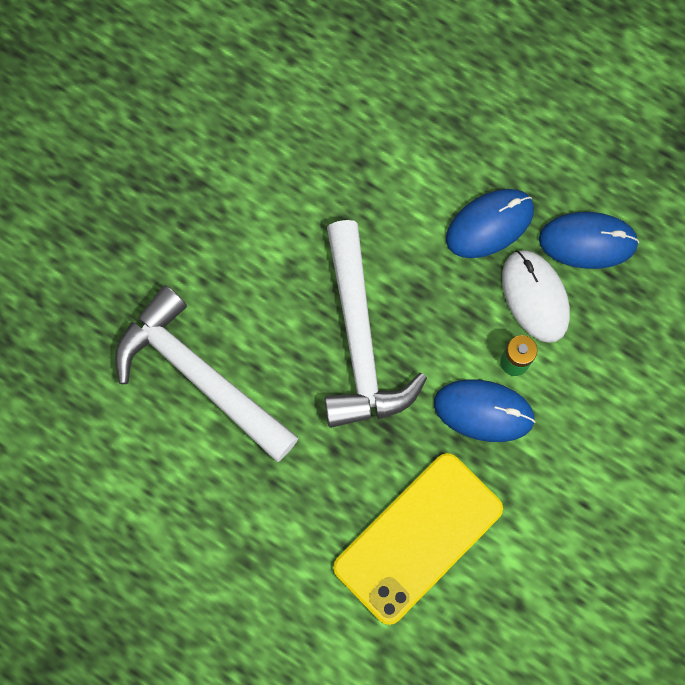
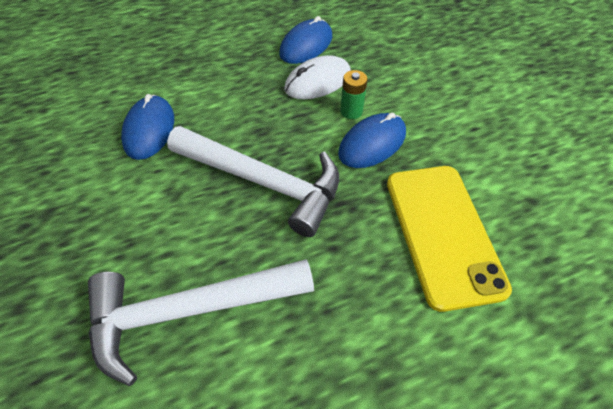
camera: 55 degrees left, 20 degrees down
(489, 224) = (253, 77): blue mouse -> blue mouse (149, 130)
(535, 297) = (318, 81): white mouse -> white mouse turned 45 degrees counterclockwise

